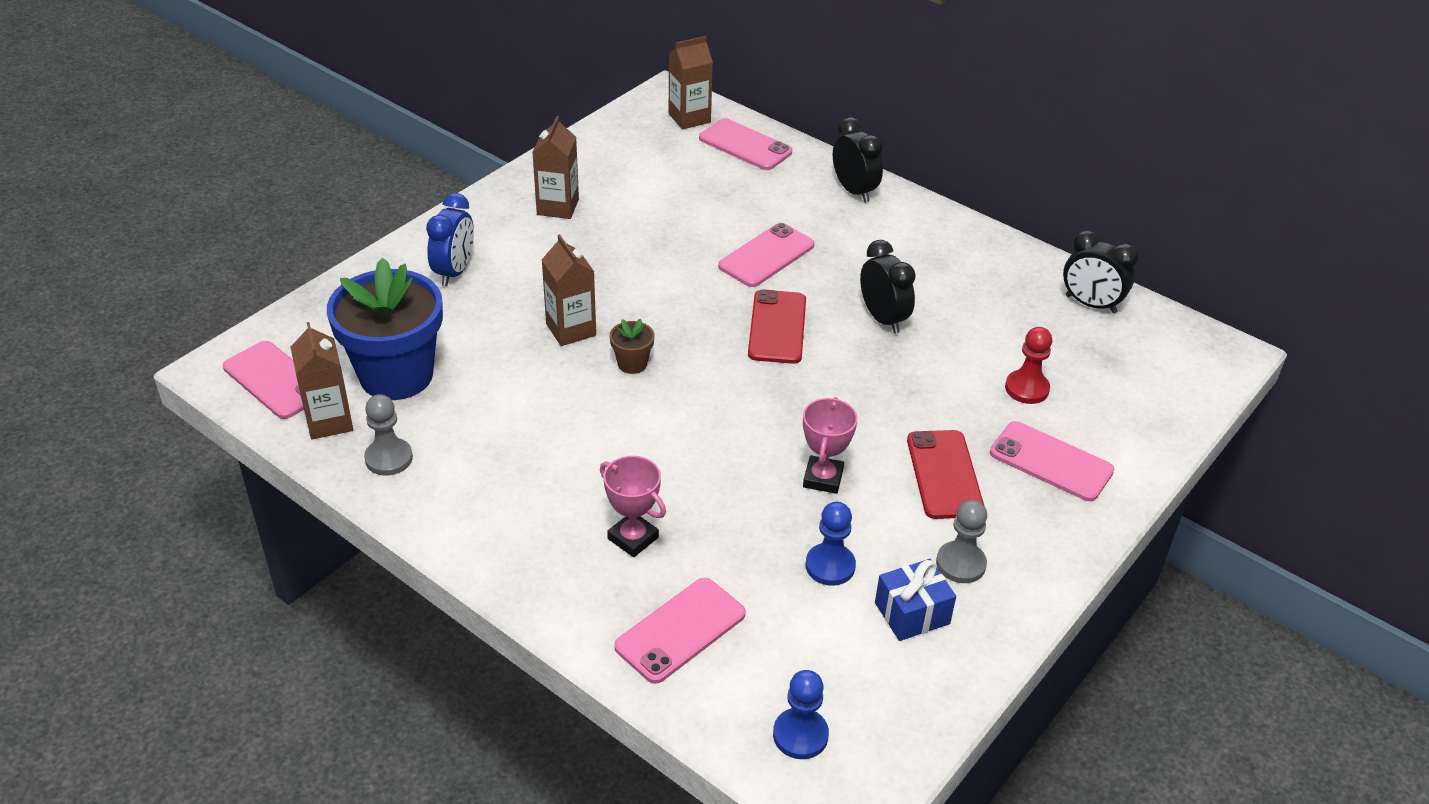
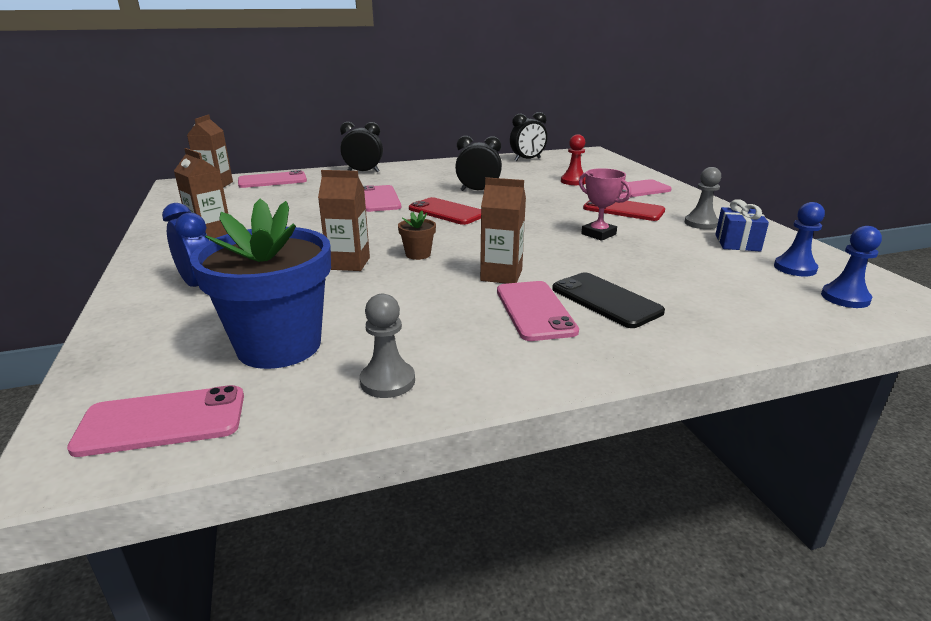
camera: 55 degrees left, 15 degrees down
(329, 421) = (284, 402): brown carton -> brown carton (501, 275)
(633, 538) = (606, 300): pink trophy -> black phone
(680, 630) = (720, 309): pink phone -> pink phone (535, 311)
(830, 566) = (681, 251): blue pawn -> blue pawn (795, 268)

